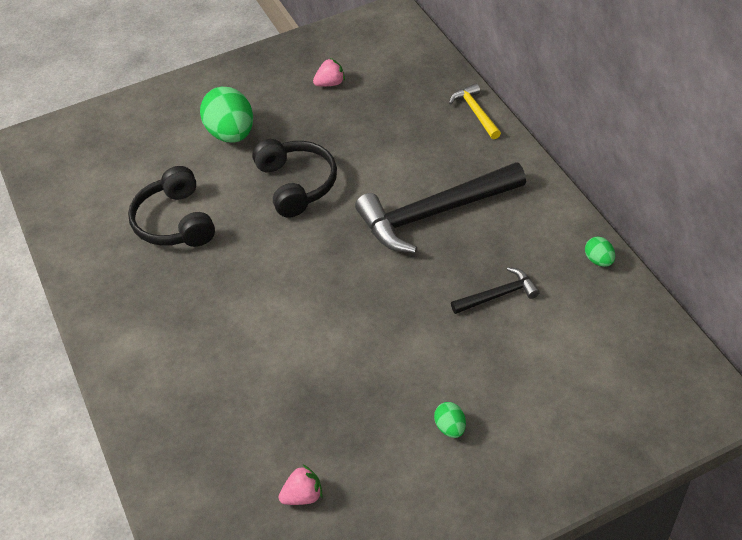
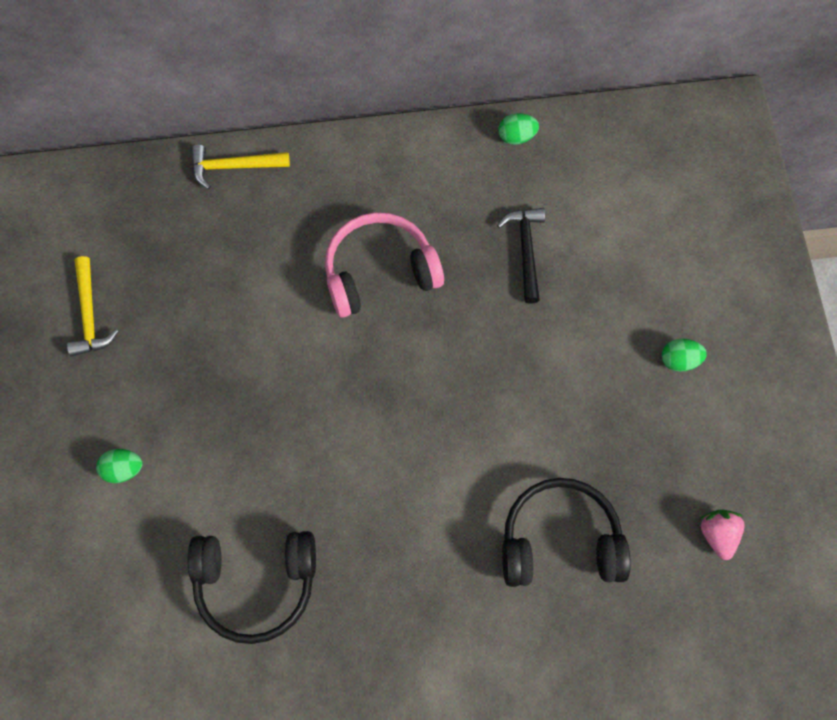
camera: 75 degrees left, 20 degrees up
(231, 134) = (123, 469): green egg -> green egg, size x0.46
(297, 184) = (259, 411): black headphones -> black headphones (560, 541)
(330, 83) = (89, 315): pink strawberry -> yellow hammer
(434, 214) = (379, 272): black hammer -> pink headphones

